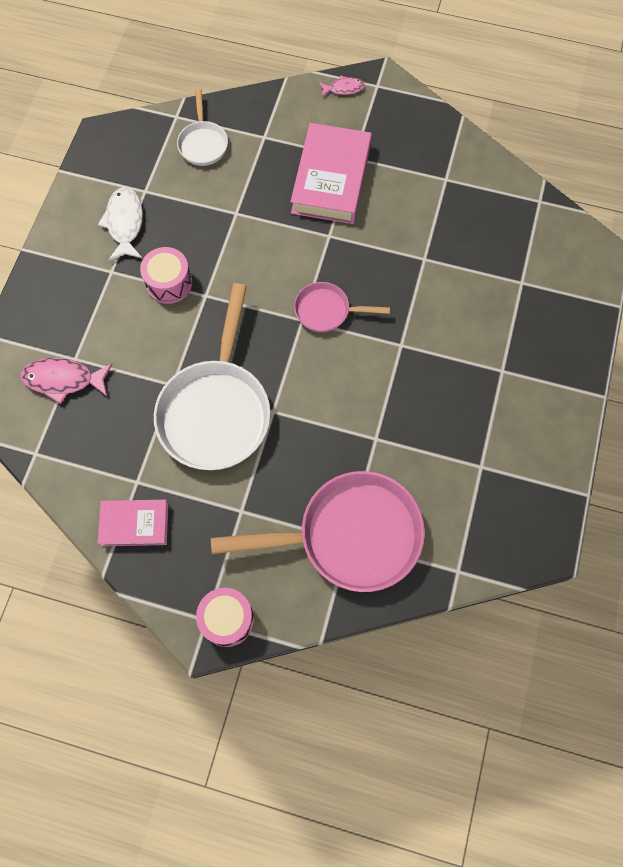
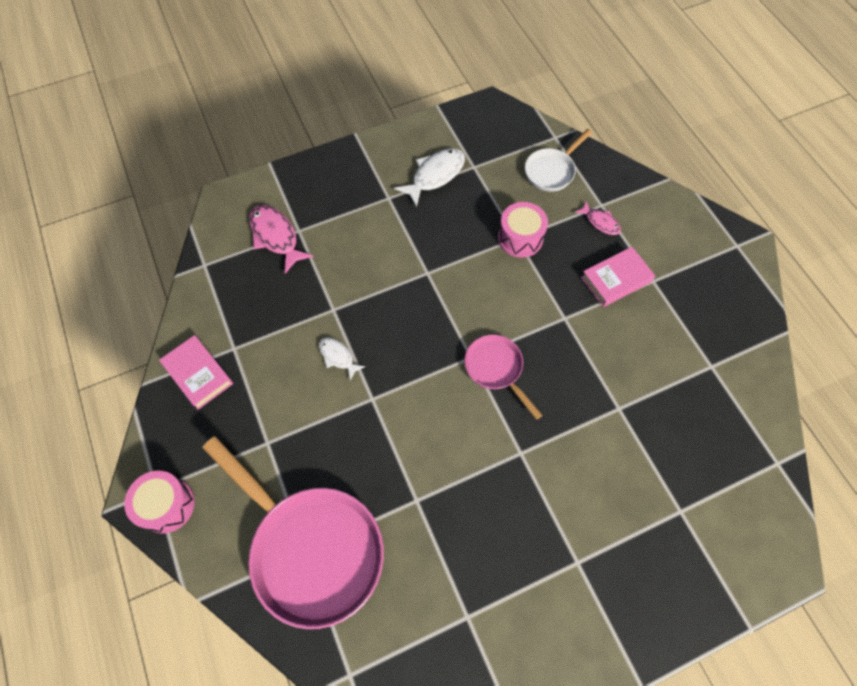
camera: 50 degrees right, 5 degrees down
(169, 283) = (414, 241): pink drum -> pink drum (520, 238)
(216, 410) = (338, 357): white pan -> white fish
(331, 179) = (616, 279): pink book -> pink book, size x0.58
(343, 88) = (706, 224): pink fish -> pink fish (600, 222)

